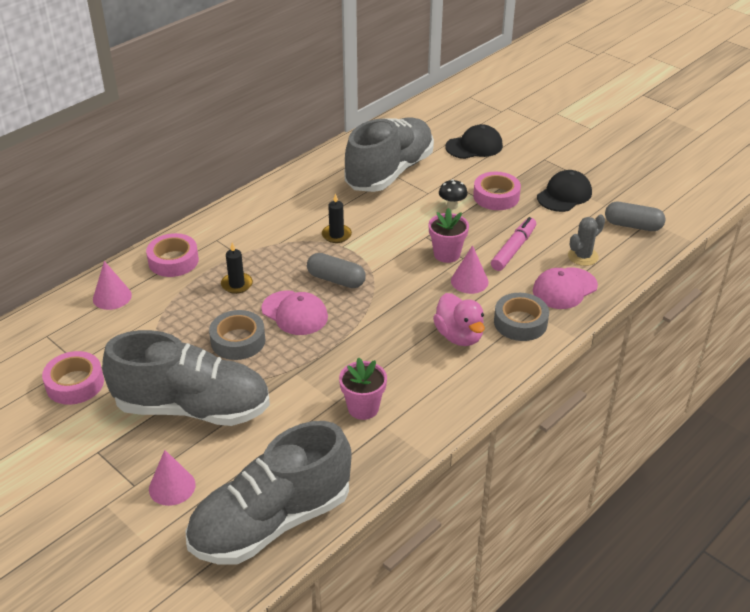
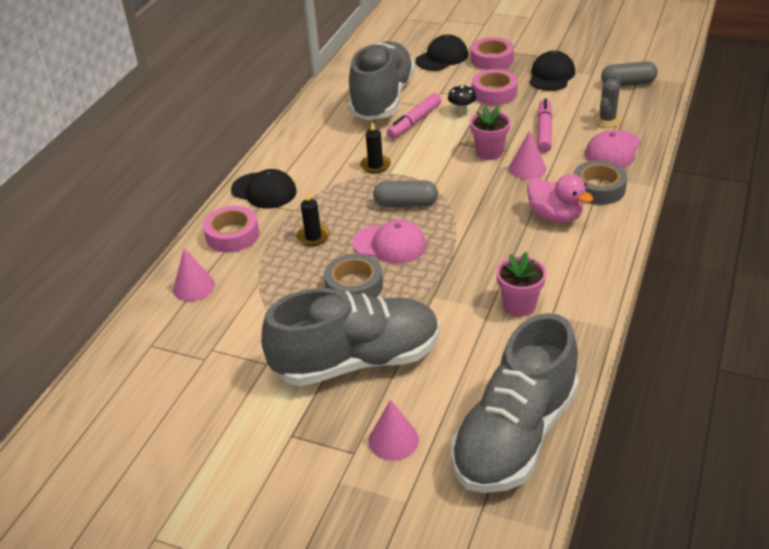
camera: 20 degrees left, 0 degrees up
(75, 383) = (217, 380): pink tape -> pink tape (492, 59)
(226, 229) = (264, 191): none -> black cap
(401, 203) = (414, 122): none -> pink marker

